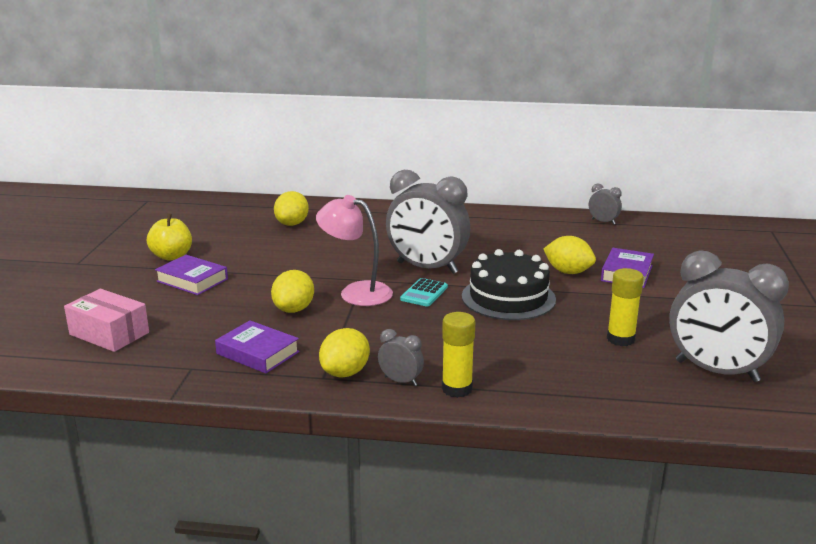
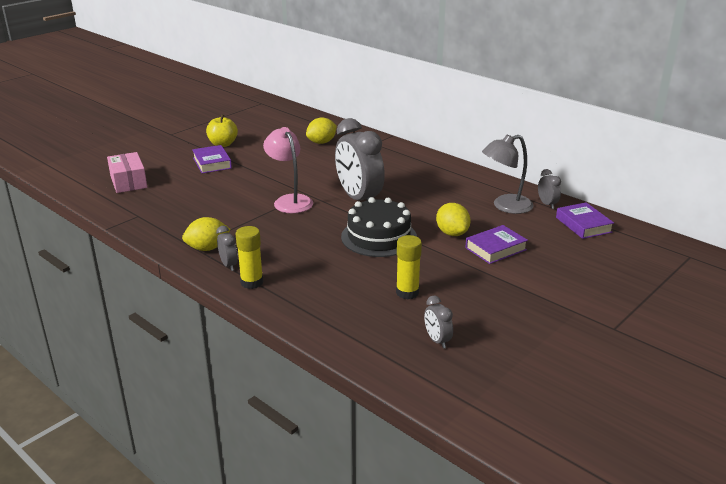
camera: 35 degrees right, 5 degrees up
(257, 353) = (181, 219): purple book -> purple book (583, 225)
(294, 309) = (238, 200): yellow lemon -> none
(424, 293) = (329, 215): turquoise calculator -> none
(573, 234) = (505, 206): none -> grey lamp
(716, 371) = (437, 340): grey clock -> grey clock, size x0.44

